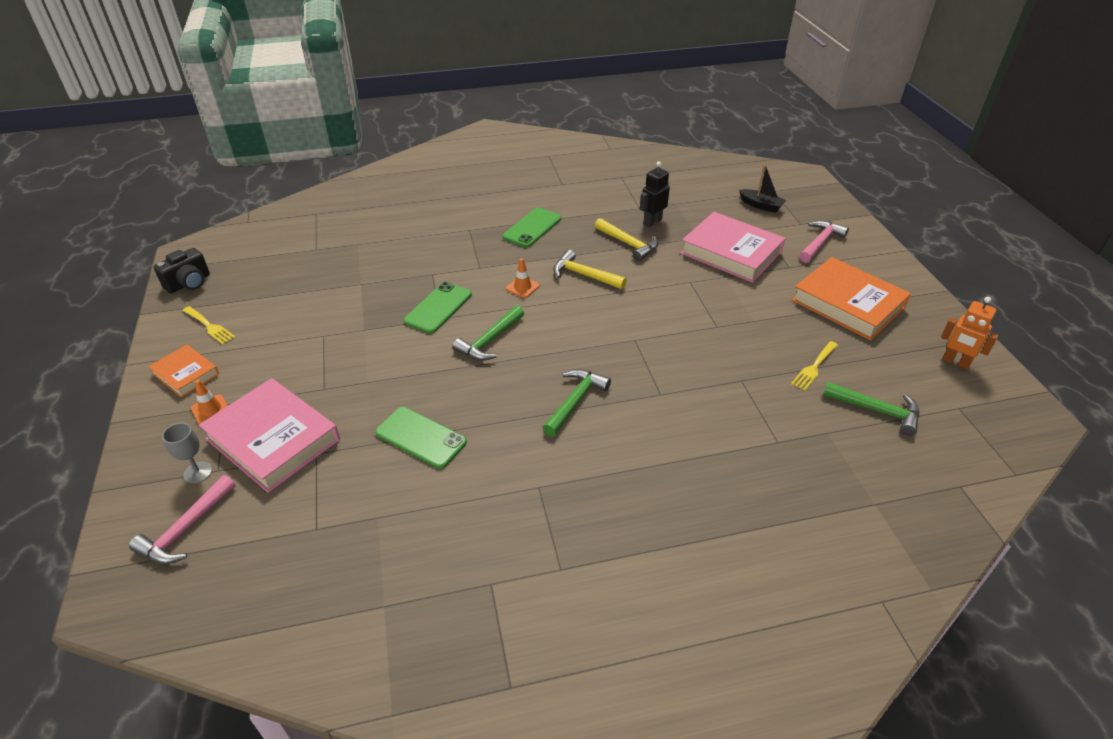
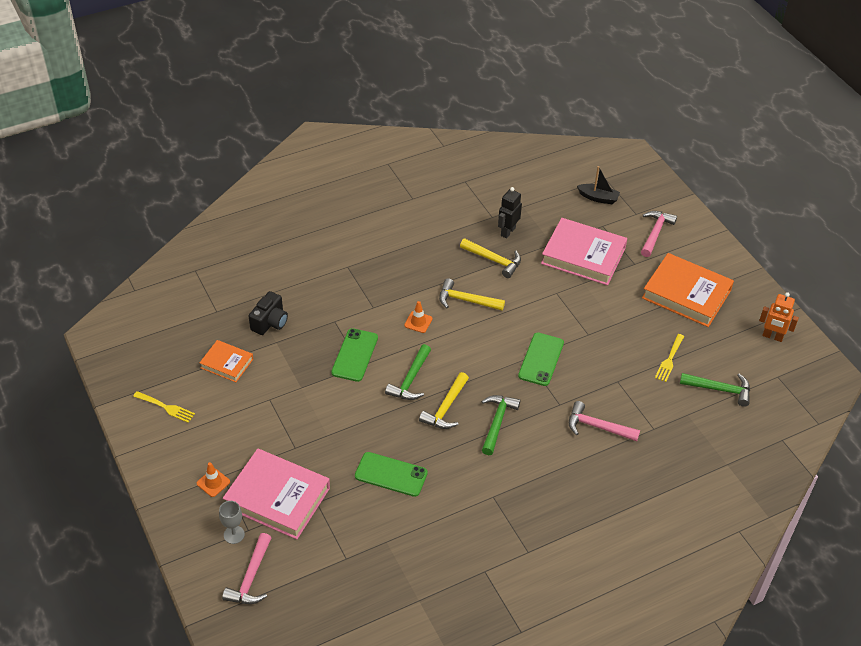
camera: 15 degrees left, 5 degrees up
(186, 374) = (173, 455): orange book -> orange book (227, 363)
(189, 283) = (120, 367): black camera -> black camera (270, 322)
(519, 375) = (446, 408): none -> yellow hammer
(532, 228) = (403, 255): green phone -> green phone (541, 359)
(702, 427) = (597, 427): none -> pink hammer

